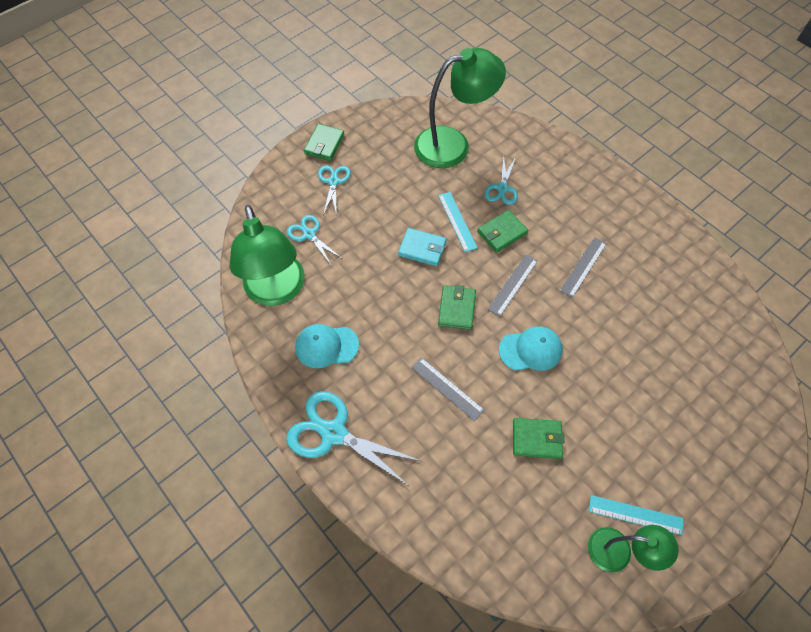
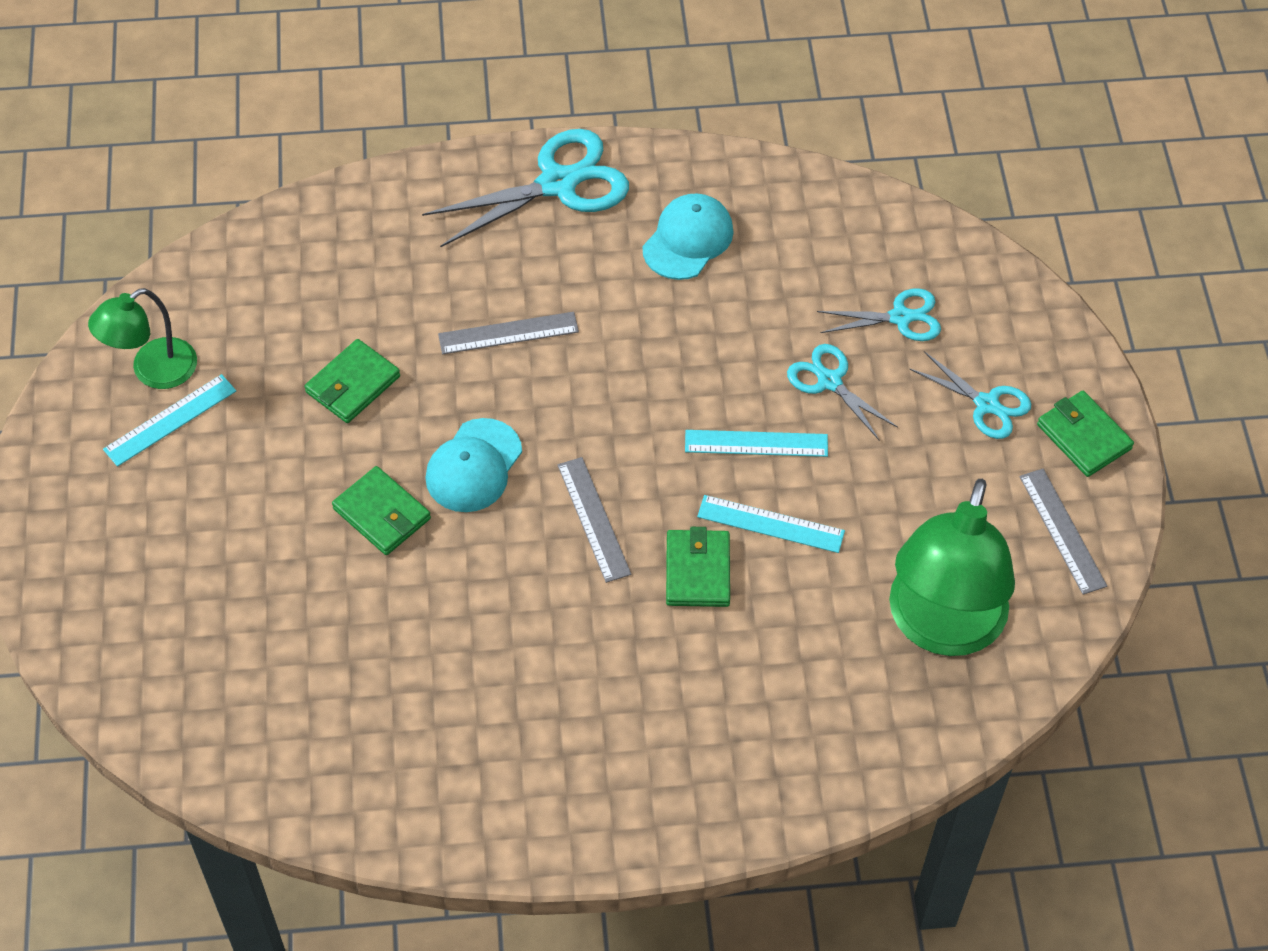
camera: 125 degrees right, 5 degrees down
(277, 291) = (826, 230): green lamp -> none
(422, 249) = (756, 444): turquoise wallet -> turquoise ruler
(457, 309) = (615, 421): green wallet -> green wallet (382, 514)
(502, 188) = (785, 635): turquoise scissors -> turquoise scissors (829, 381)
(583, 267) = (541, 638): grey ruler -> grey ruler (1062, 531)

